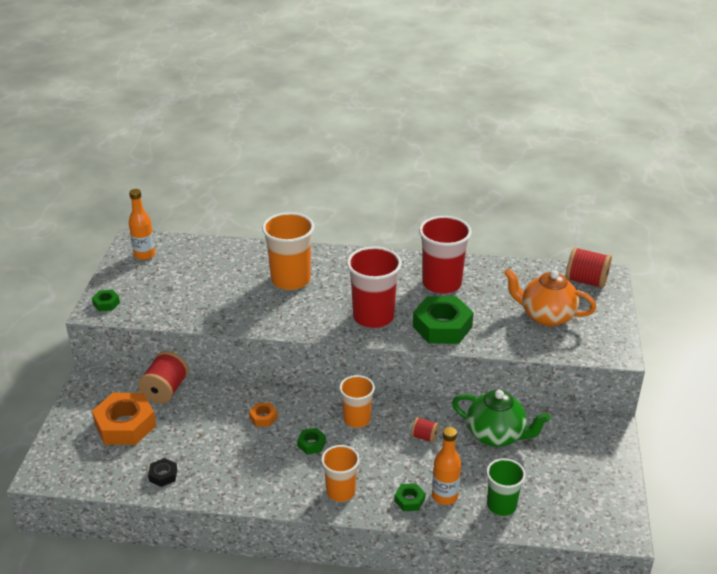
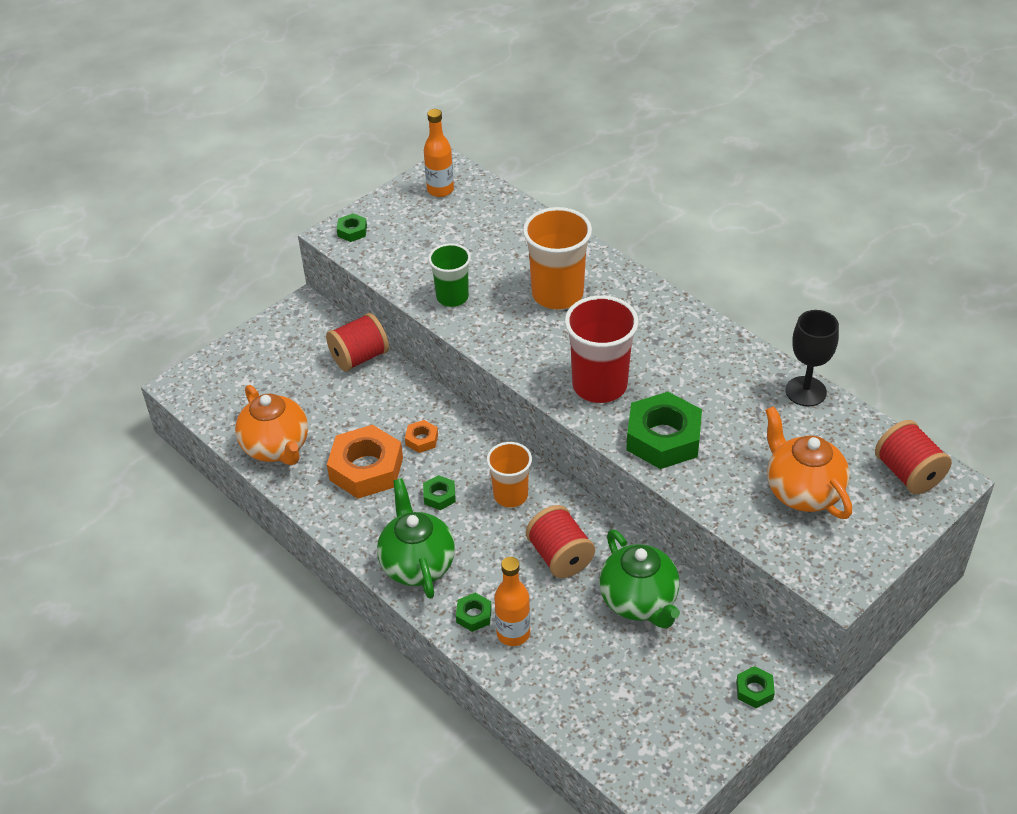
camera: 40 degrees right, 10 degrees up
(125, 425) = (291, 375): orange nut -> orange nut (366, 469)
(163, 475) = (277, 448): black nut -> orange teapot
(340, 492) = (417, 564): orange cup -> green teapot
(424, 437) = (560, 556): red spool -> red spool, size x1.87
(441, 283) = (721, 384): red cup -> none
(490, 266) = (805, 391): none -> black goblet
(501, 505) = (560, 681): green cup -> green cup (452, 297)
(607, 445) = (754, 690): none -> green nut

